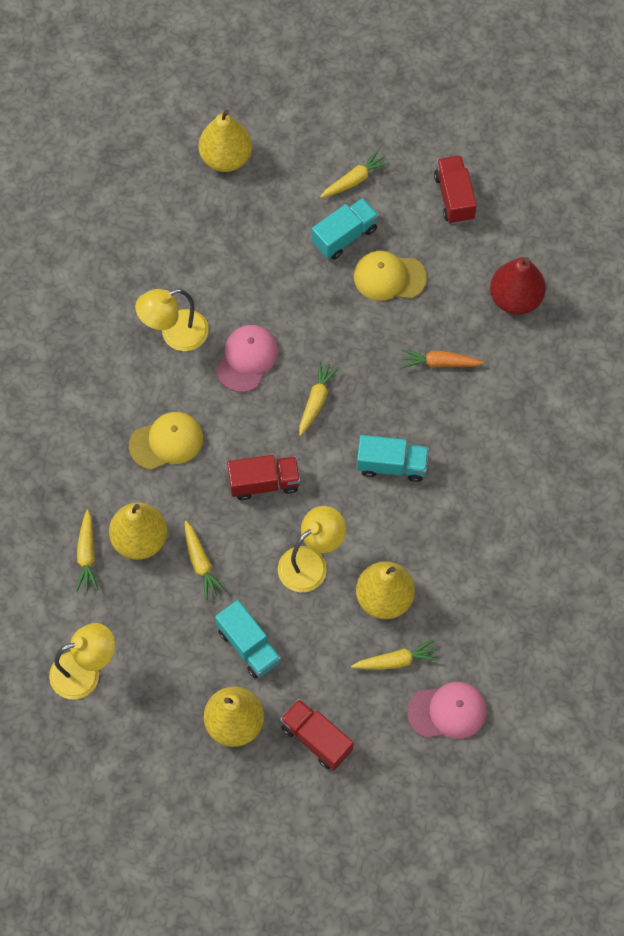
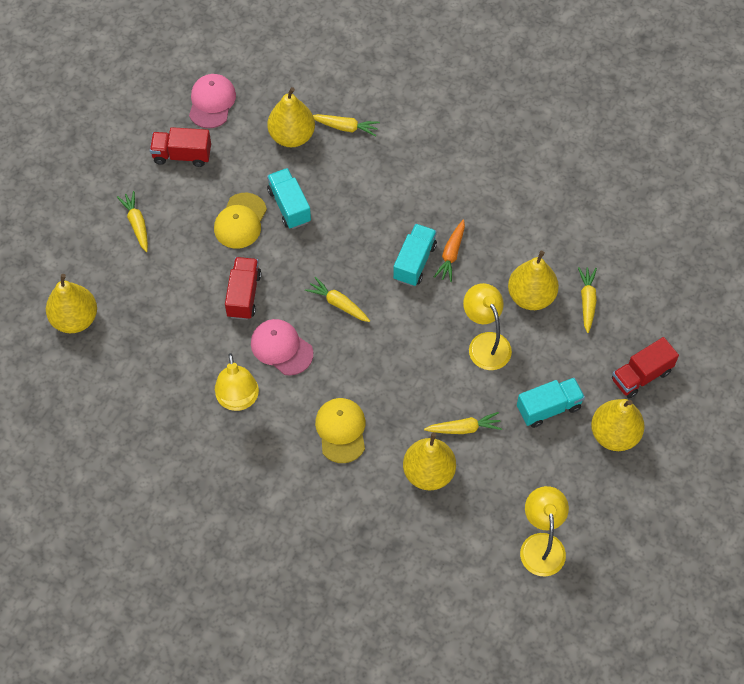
camera: 75 degrees left, 5 degrees down
(87, 554) = (431, 520): yellow carrot -> yellow carrot (345, 127)
(264, 483) = (403, 362): red truck -> red truck (243, 295)
(344, 236) = (189, 245): turquoise truck -> turquoise truck (289, 206)
(440, 363) = (332, 204): orange carrot -> orange carrot (451, 254)
(447, 711) = (638, 275): pink cap -> pink cap (212, 102)
(515, 298) = (292, 136): red pear -> yellow pear

